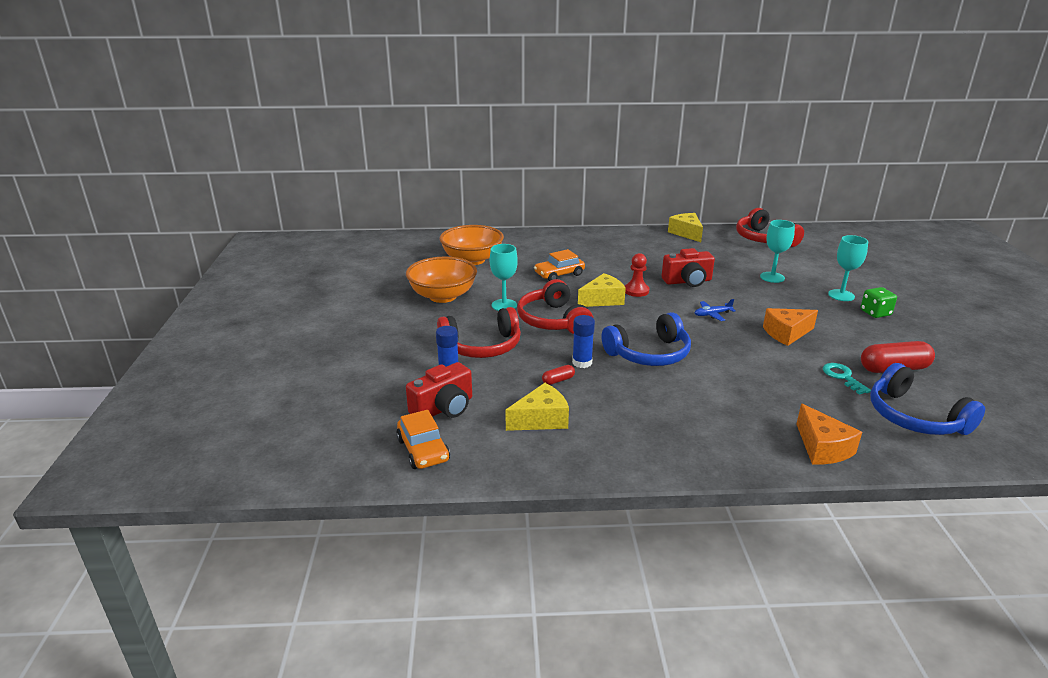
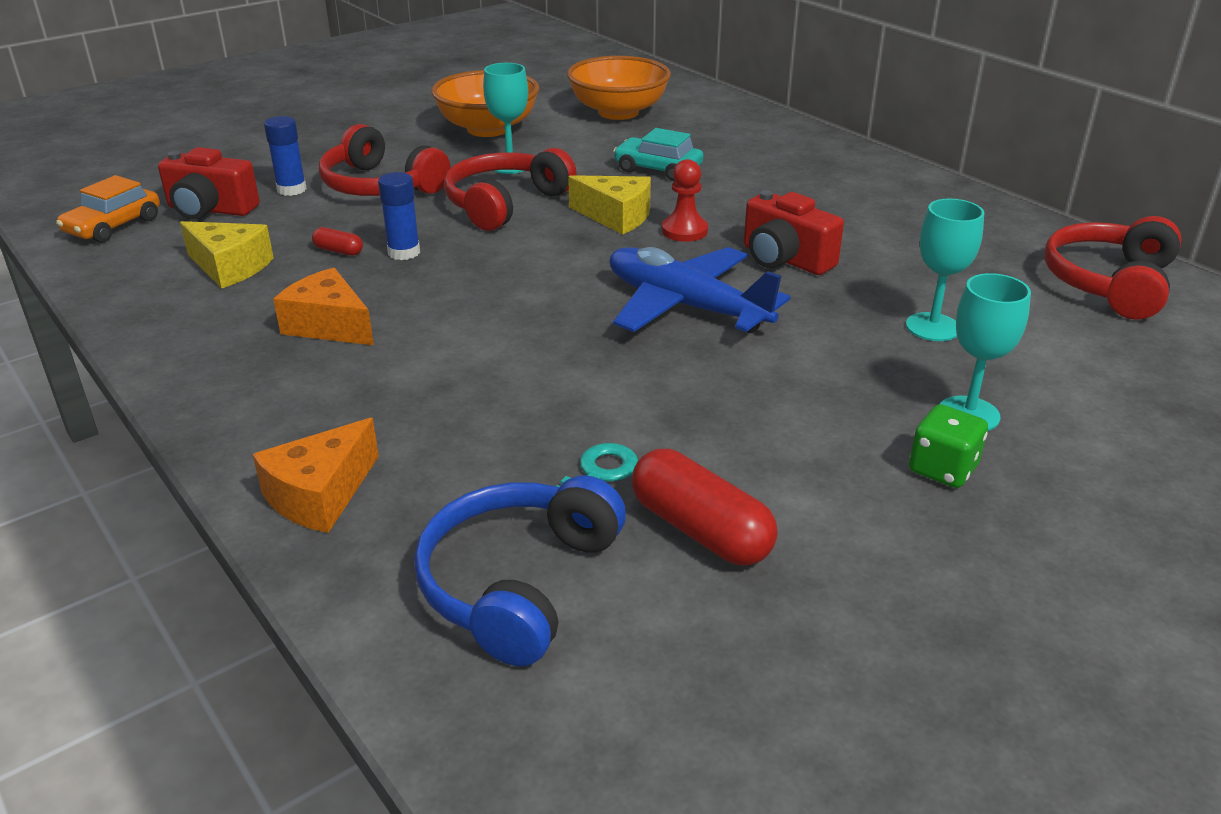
camera: 55 degrees right, 5 degrees up
(559, 274) = (658, 169): orange car -> turquoise car
(649, 354) = (483, 290): blue headphones -> none
(686, 233) = (990, 213): yellow cheese -> none
(712, 314) = (685, 306): blue plane -> blue plane, size x2.37
(786, 333) = (704, 387): orange cheese -> orange cheese (329, 325)

